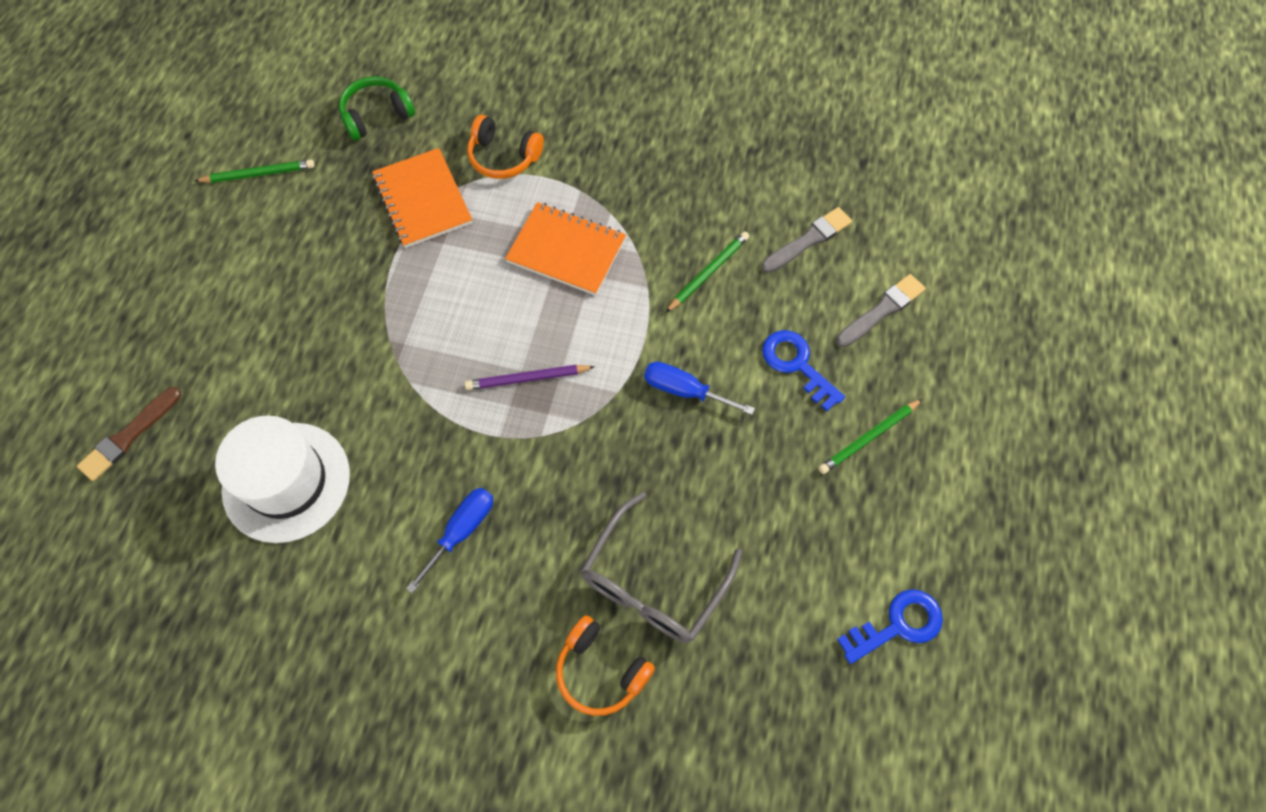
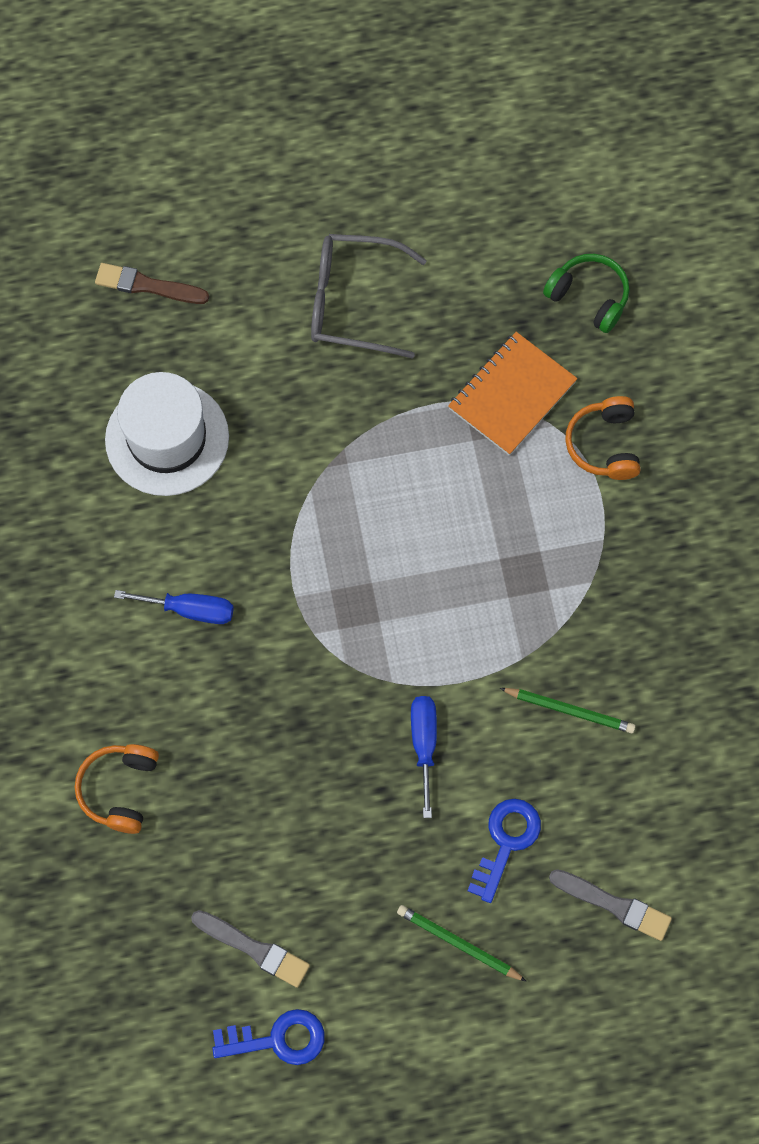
camera: 65 degrees right, 5 degrees up
(258, 174) = (461, 229): green pencil -> none
(527, 378) = (365, 592): purple pencil -> none
(566, 250) = (524, 560): orange notebook -> none
(653, 582) = (218, 799): grey glasses -> grey glasses (353, 302)
(808, 240) = (662, 796): grey brush -> grey brush (254, 948)
(898, 625) = (278, 1039): blue key -> blue key turned 45 degrees counterclockwise

